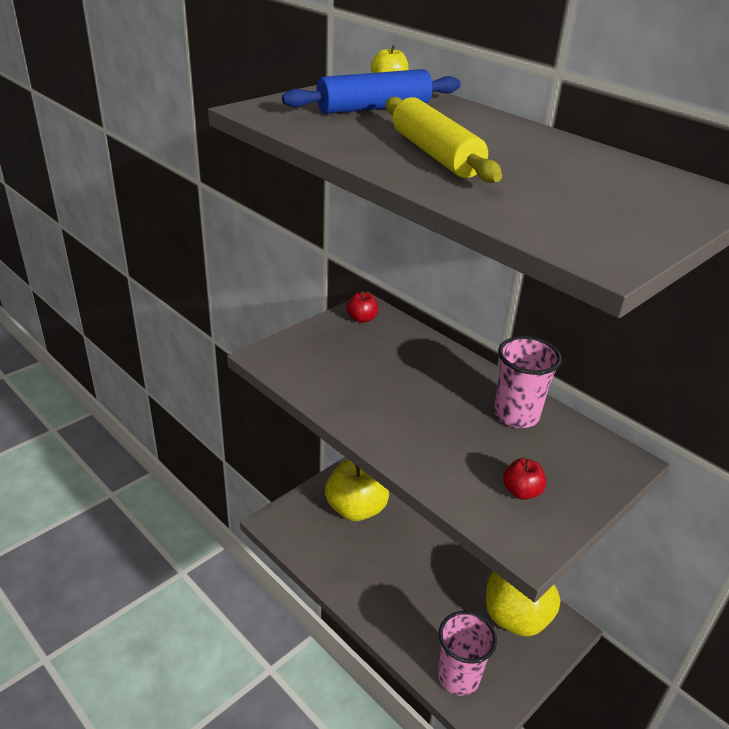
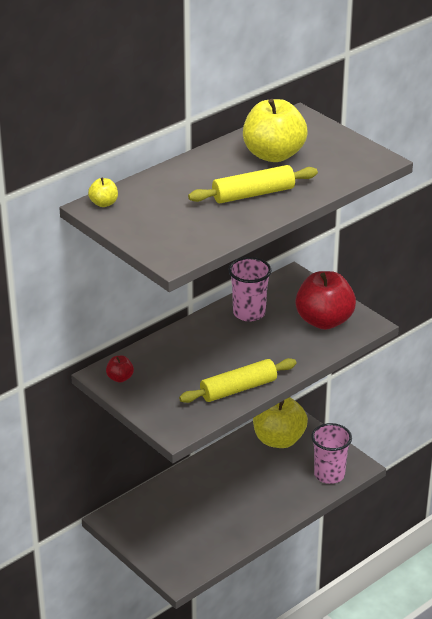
camera: 85 degrees left, 0 degrees up
(347, 404) = (238, 389): none -> yellow rolling pin
(356, 508) = (164, 522): yellow apple -> yellow apple (273, 155)
(374, 108) = (164, 212): blue rolling pin -> none
(521, 492) = (324, 321): red apple -> red apple, size x2.26

